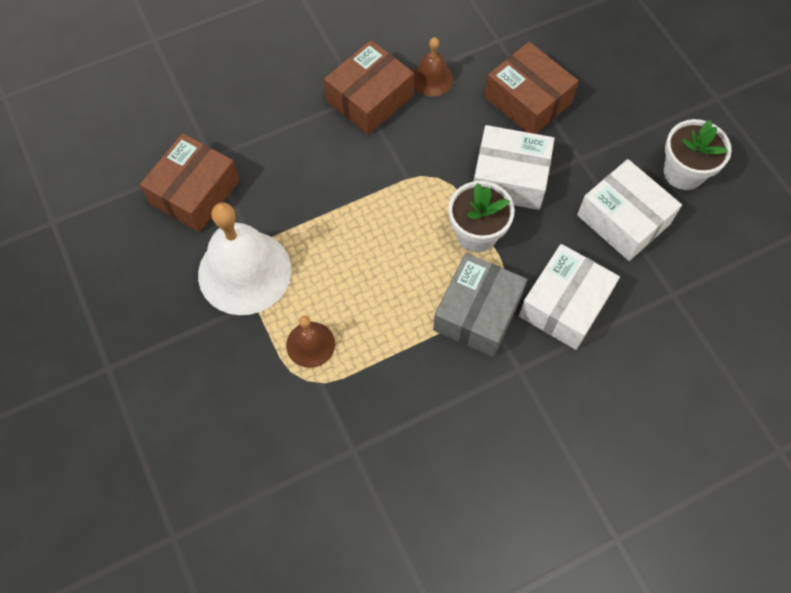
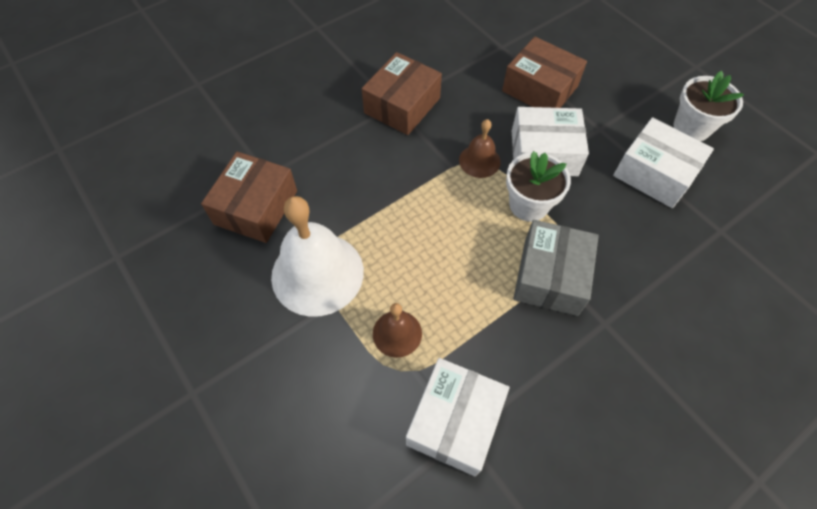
camera: 10 degrees left, 5 degrees down
(432, 79) = (452, 83): brown bell -> brown bell (479, 161)
(564, 305) = (628, 256): white box -> white box (455, 421)

